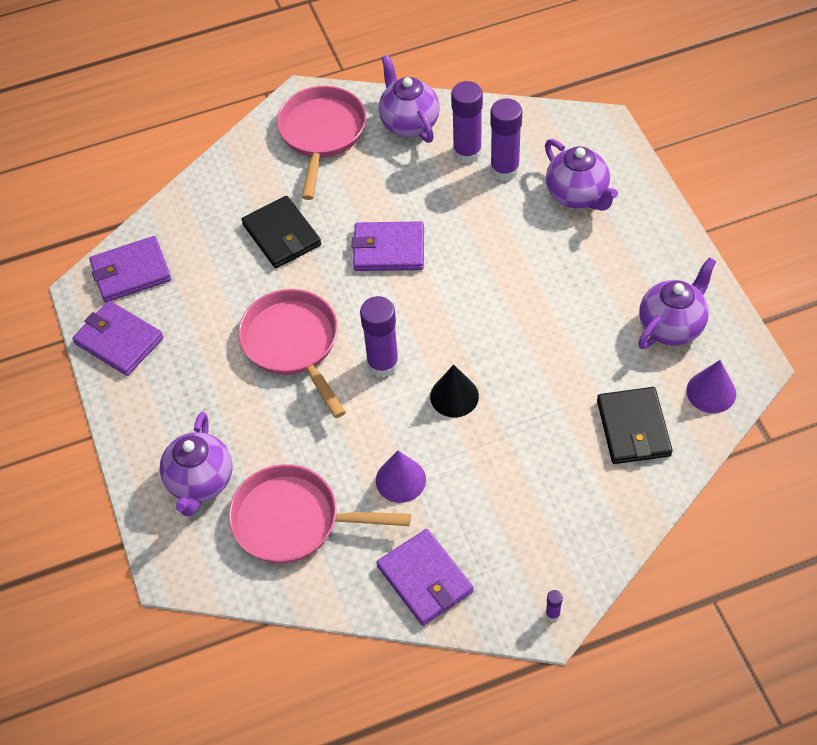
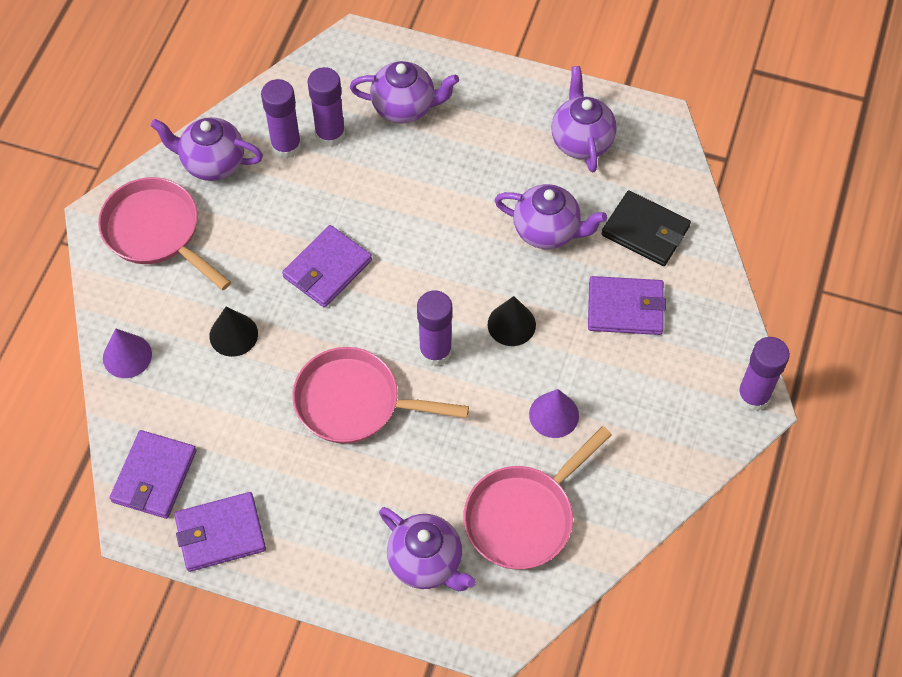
camera: 55 degrees left, 5 degrees up
(281, 235) = (233, 334): black wallet -> black cone
(425, 579) = (655, 460): purple wallet -> purple wallet (625, 308)
(552, 614) = (753, 396): purple glue stick -> purple glue stick, size x2.43
(563, 361) = (547, 231): none -> purple teapot
(711, 392) = (658, 161): purple cone -> purple cone (127, 356)

